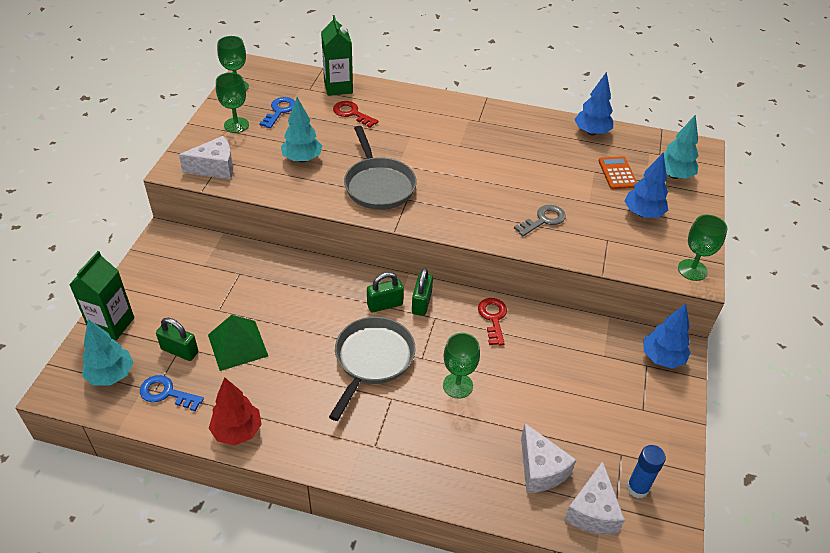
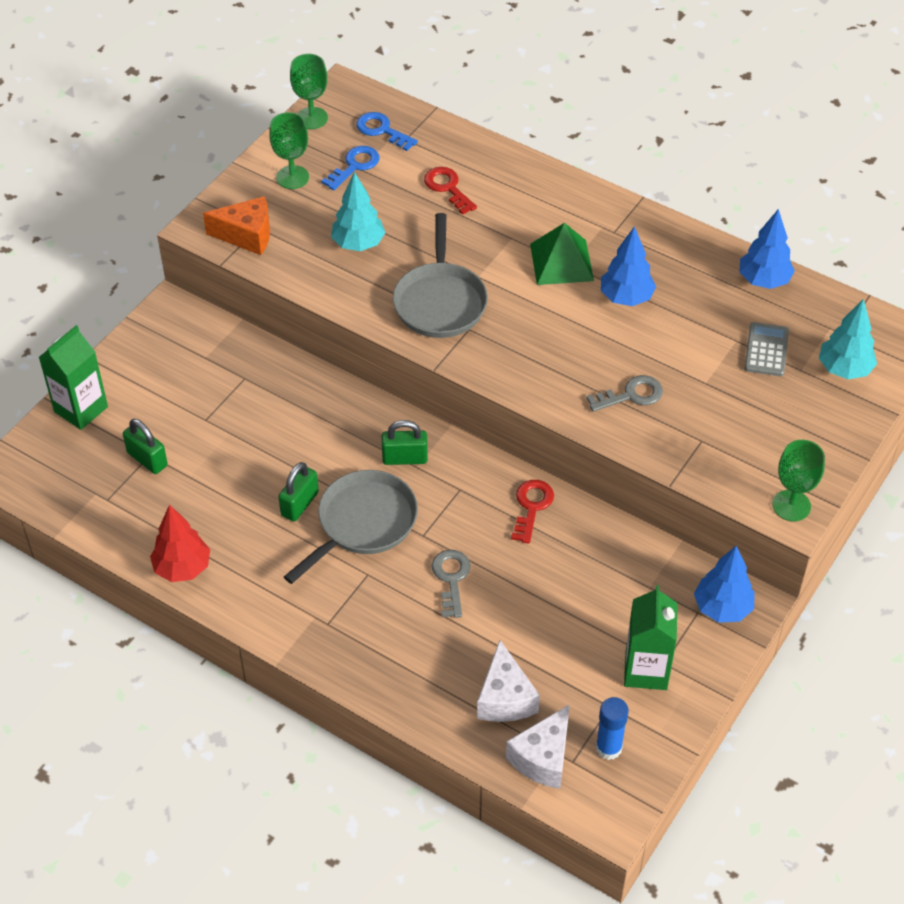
camera: 20 degrees right, 5 degrees up
(111, 375) = (65, 470): turquoise tree -> none
(166, 393) = (119, 505): blue key -> blue key (382, 130)
(215, 168) = (247, 235): white cheese -> orange cheese
(237, 345) = (214, 468): green pyramid -> green pyramid (561, 262)
(338, 87) = (445, 143): green carton -> green carton (646, 670)
(421, 303) = (451, 467): green padlock -> green padlock (299, 504)
(457, 385) = (451, 578): green goblet -> grey key
(617, 173) = (766, 350): orange calculator -> grey calculator
(643, 214) = (769, 415): blue tree -> blue tree (626, 298)

